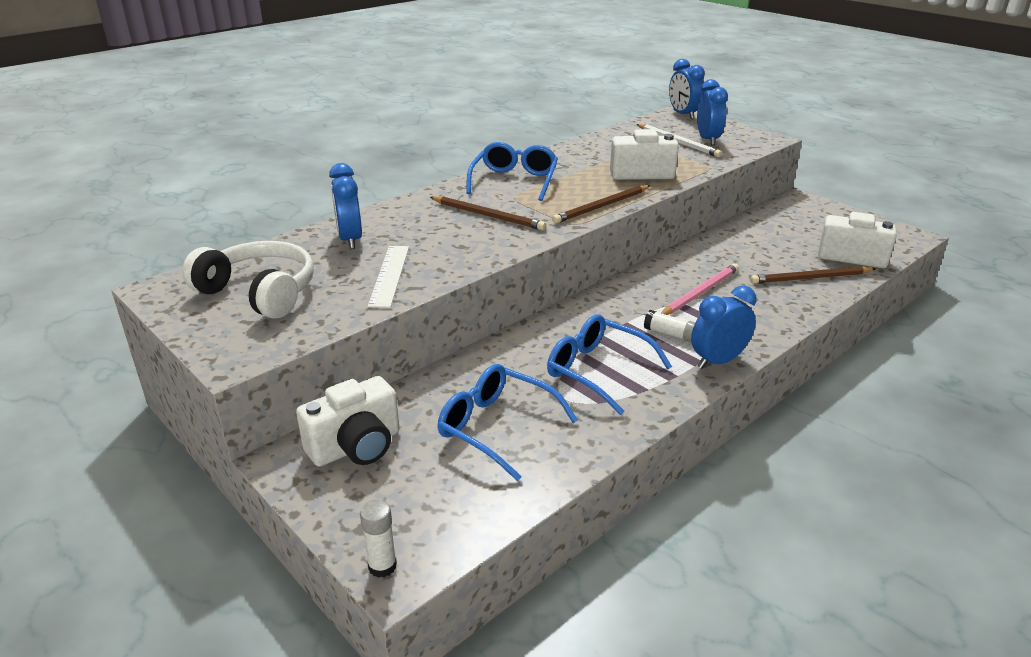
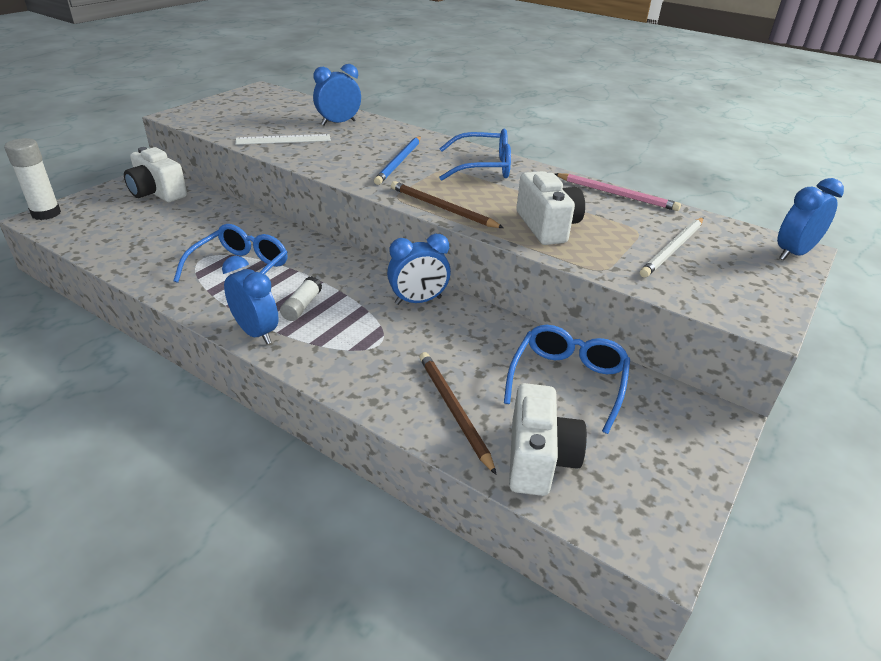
camera: 75 degrees right, 5 degrees up
(259, 292) = (256, 110): white headphones -> none
(382, 566) = (46, 213): white glue stick -> white glue stick, size x1.64
(488, 216) = (399, 162): brown pencil -> blue pencil
(497, 428) = (168, 235): blue glasses -> blue glasses (567, 382)
(700, 293) = (390, 323): pink pencil -> pink pencil (617, 194)
(708, 140) = (706, 271): blue clock -> blue clock (418, 301)

